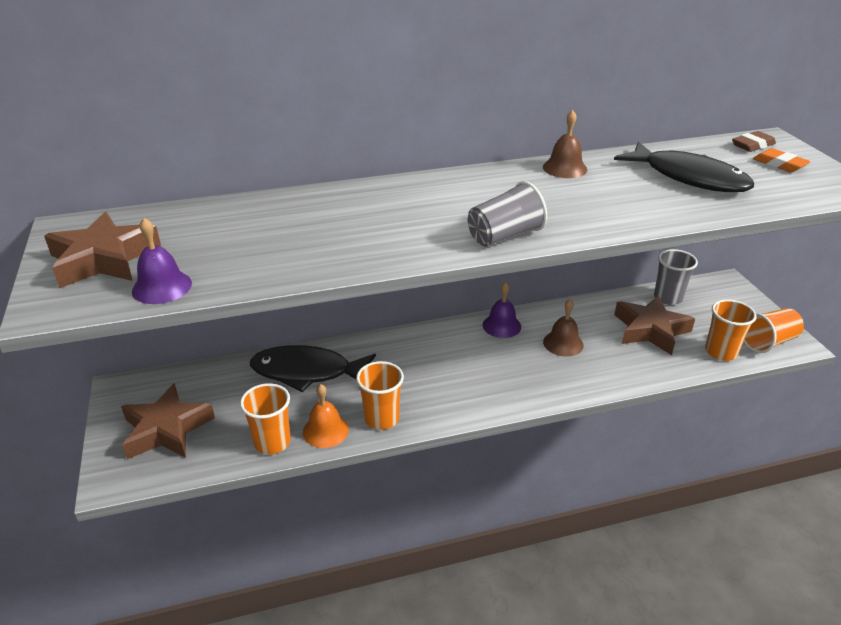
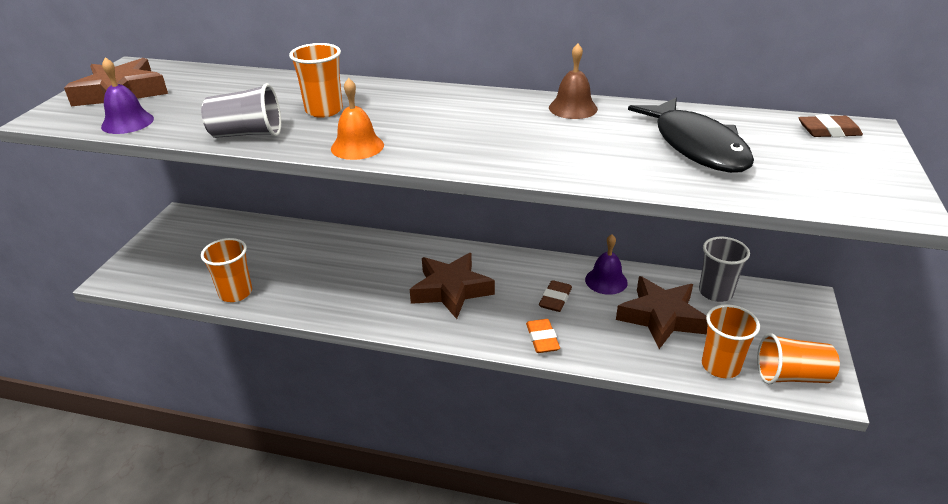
camera: 30 degrees right, 0 degrees up
(166, 429) = (178, 256): brown star -> brown star (451, 290)
(307, 372) = (313, 248): black fish -> none
(325, 430) = (281, 299): orange bell -> orange bell (357, 146)
(381, 418) = (331, 306): orange cup -> orange cup (324, 110)
(501, 325) = (512, 264): purple bell -> purple bell (606, 281)
(504, 236) = (426, 152): grey cup -> grey cup (247, 134)
(563, 343) = (555, 299): brown bell -> brown eraser
(779, 164) = (833, 158): orange eraser -> orange eraser (542, 339)

